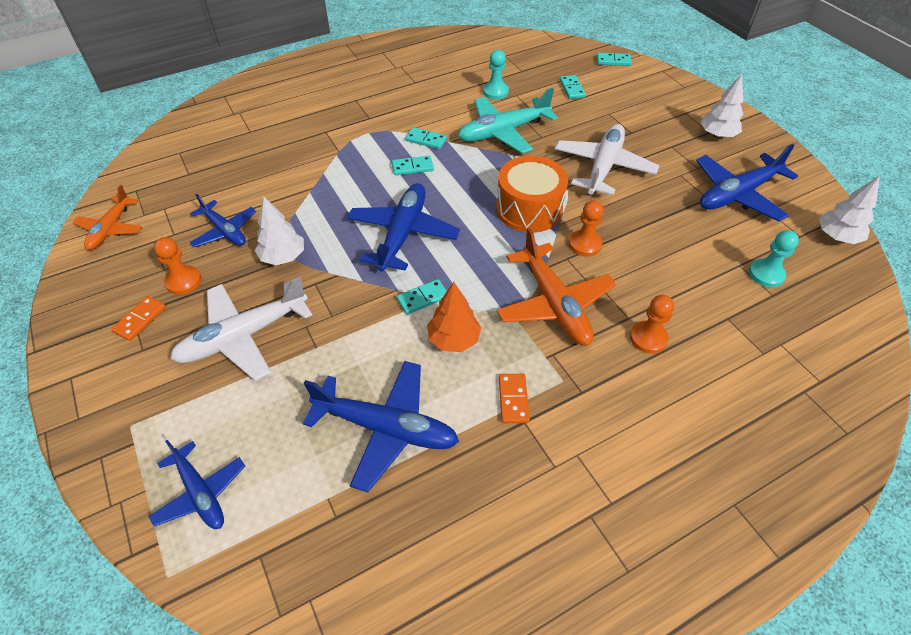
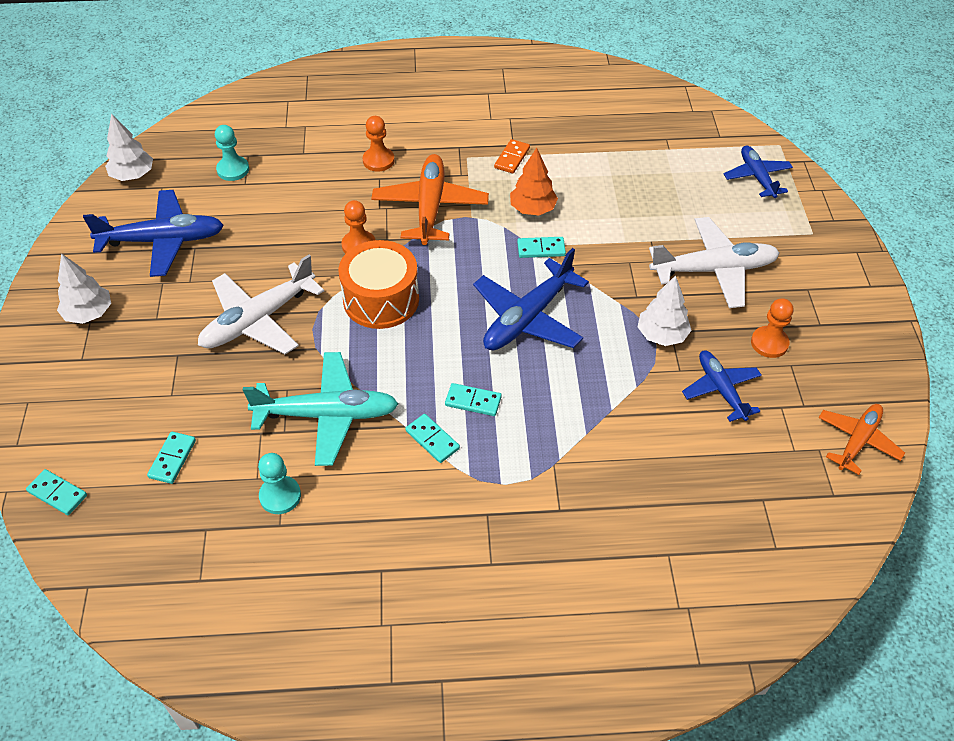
camera: 155 degrees left, 0 degrees up
(140, 319) = (812, 317): orange domino -> none
(386, 428) = (614, 171): blue plane -> none

